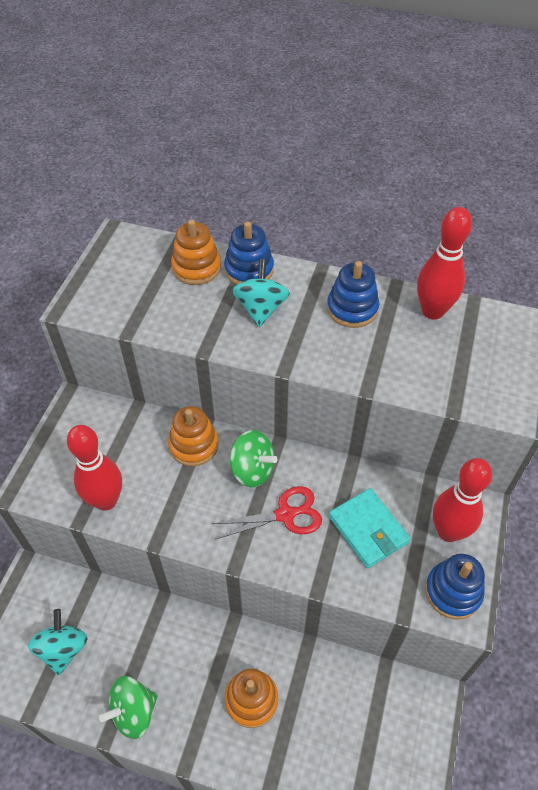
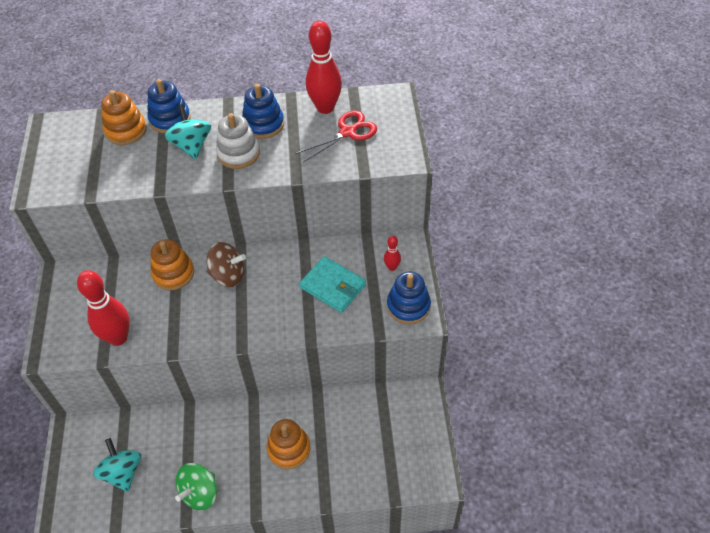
camera: 20 degrees left, 0 degrees up
(252, 470) = (228, 275): green spinning top -> brown spinning top
(285, 515) = (266, 298): red scissors -> red scissors (347, 132)
(310, 335) = (238, 153): none -> white stacking toy
(448, 531) = (392, 267): red bowling pin -> red bowling pin, size x0.47

